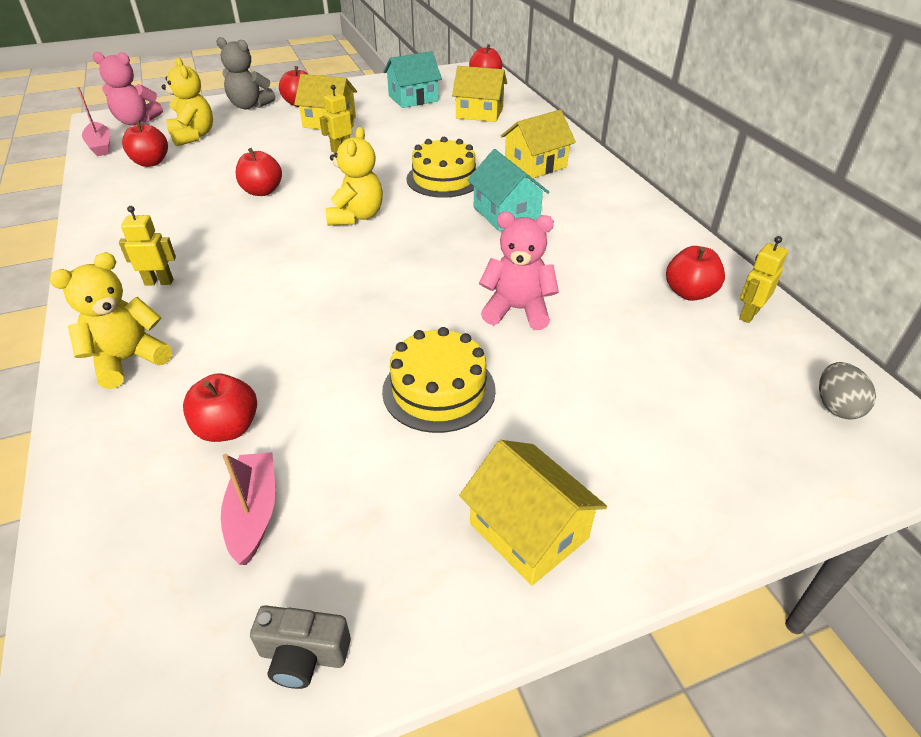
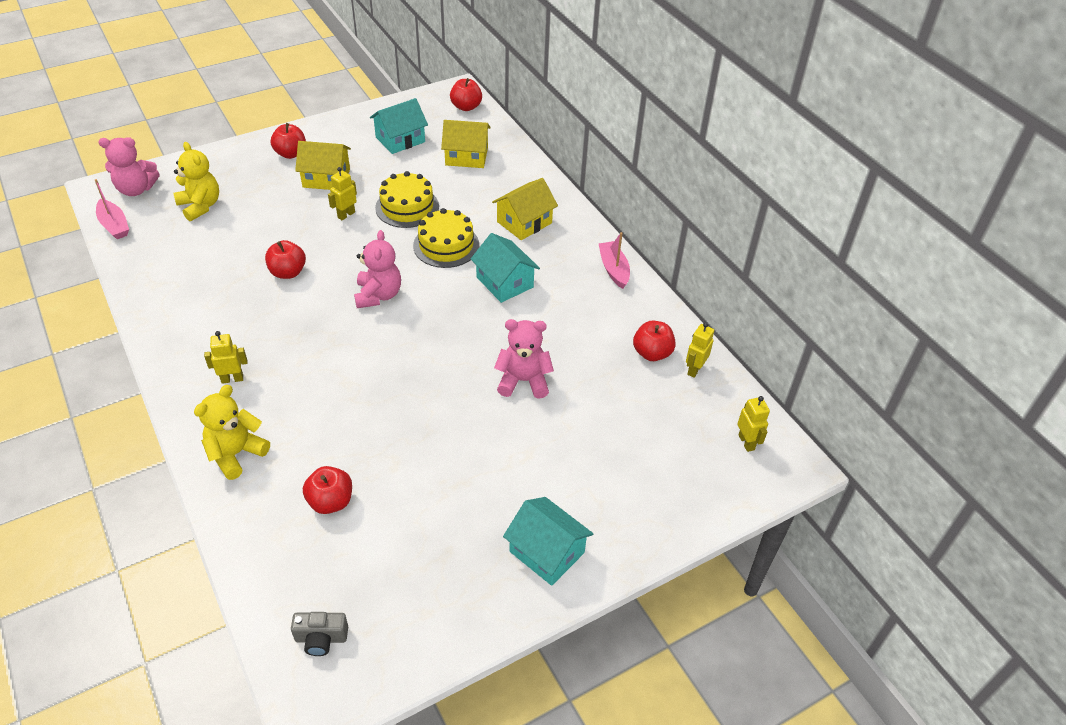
camera: 10 degrees left, 5 degrees up
(151, 162) = (172, 244): red apple -> none
(249, 106) = (242, 160): grey teddy bear -> none
(253, 513) = (367, 560): pink boat -> pink boat (613, 269)
(303, 655) = (422, 641): grey camera -> grey camera (321, 638)
(356, 216) = (378, 295): yellow teddy bear -> pink teddy bear
(439, 390) = (474, 456): yellow cake -> yellow cake (407, 207)
(528, 531) = (547, 552): yellow house -> turquoise house
(836, 406) = (746, 442): grey egg -> yellow robot

